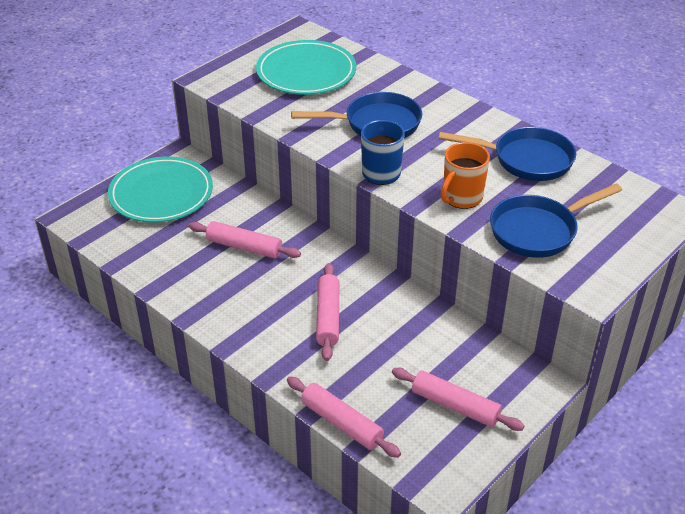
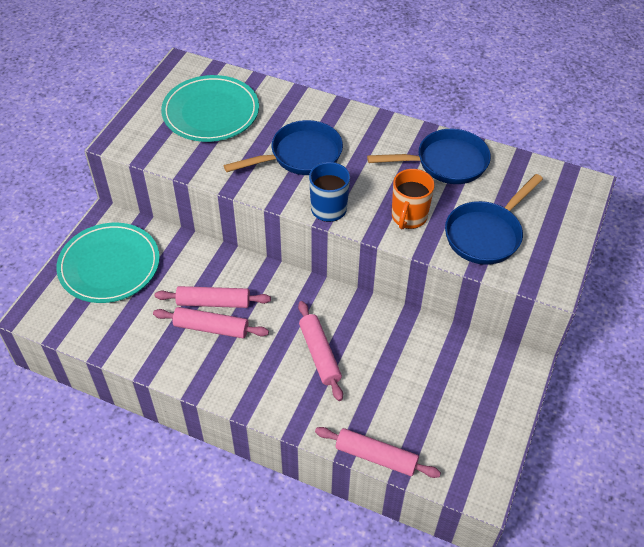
camera: 20 degrees left, 10 degrees up
(455, 406) = (461, 410): pink rolling pin -> pink rolling pin (211, 328)

